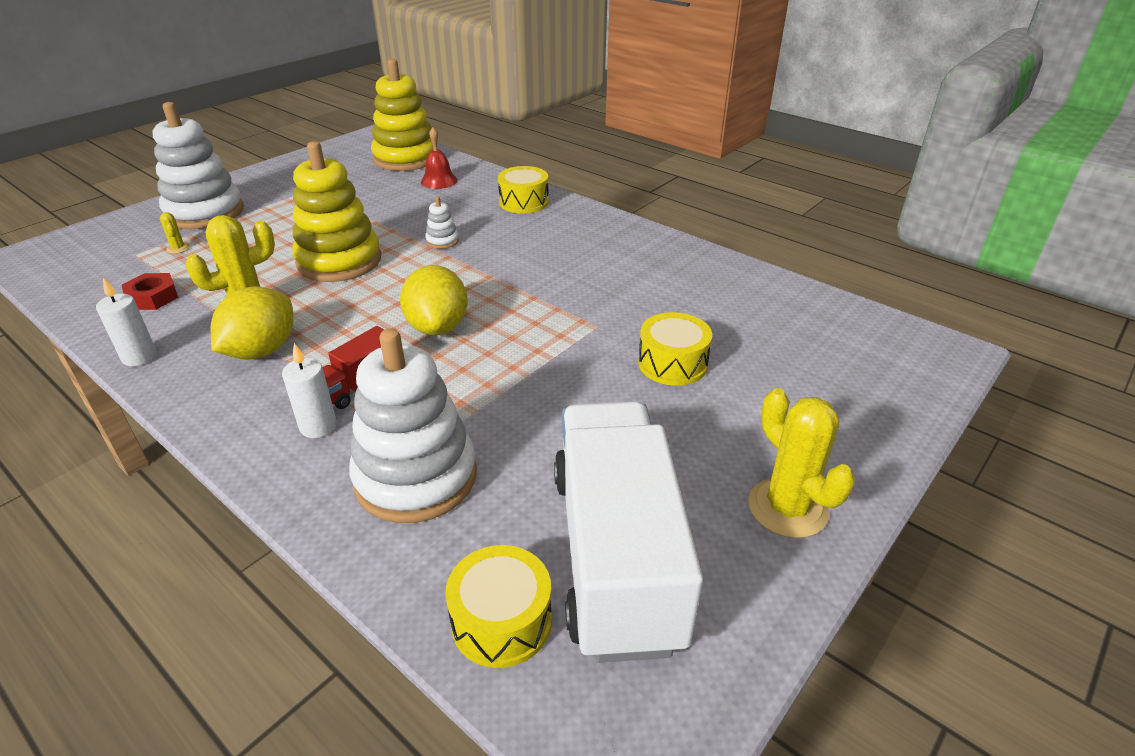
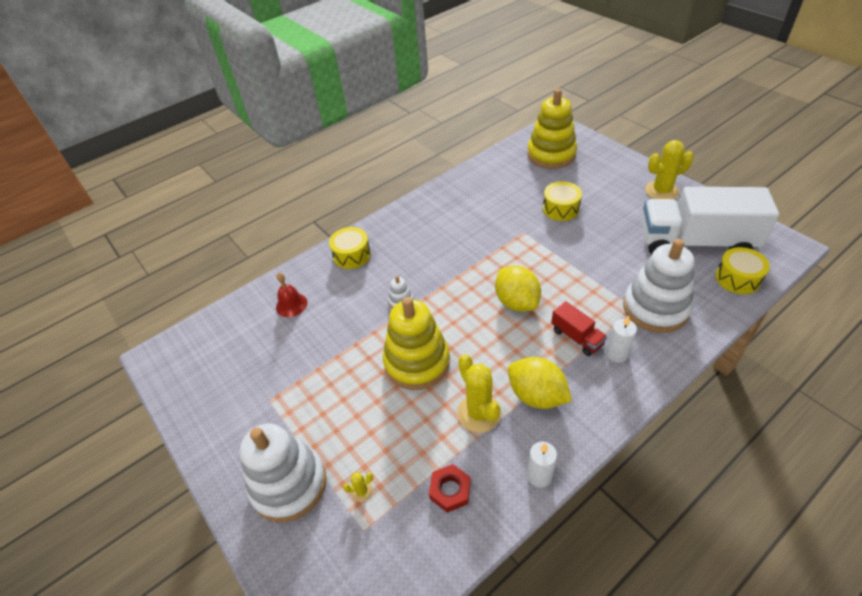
camera: 75 degrees left, 10 degrees up
(406, 158) = (231, 329): yellow stacking toy -> yellow stacking toy (551, 155)
(437, 327) = (516, 302): yellow lemon -> yellow lemon turned 60 degrees clockwise

